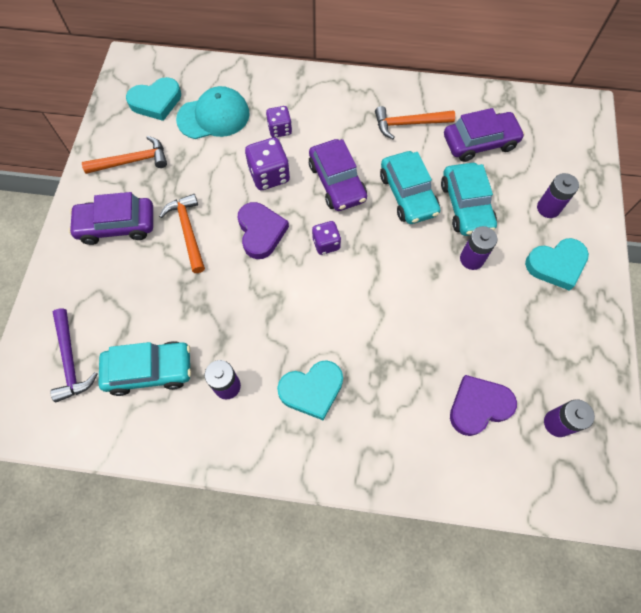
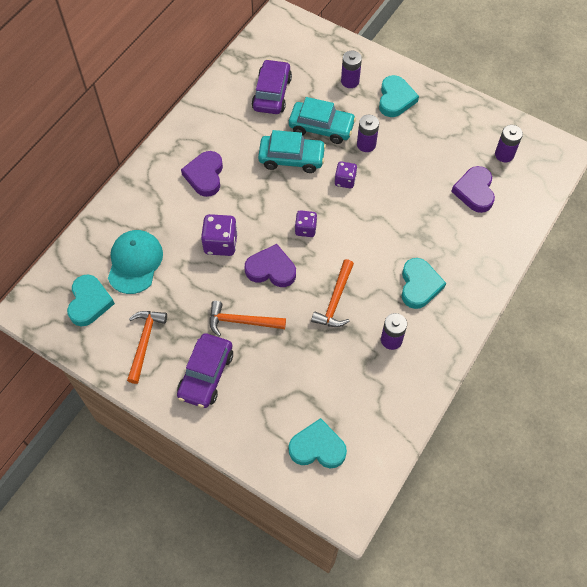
camera: 65 degrees left, 5 degrees down
(70, 361) = (317, 447): purple hammer -> turquoise heart
(149, 370) = (353, 390): turquoise car -> none
(279, 129) = (179, 219): purple dice -> purple dice (345, 180)
(337, 182) = (254, 199): purple car -> none
(341, 128) = (205, 176): none -> purple heart
(408, 123) = (227, 129): orange hammer -> orange hammer (335, 300)

